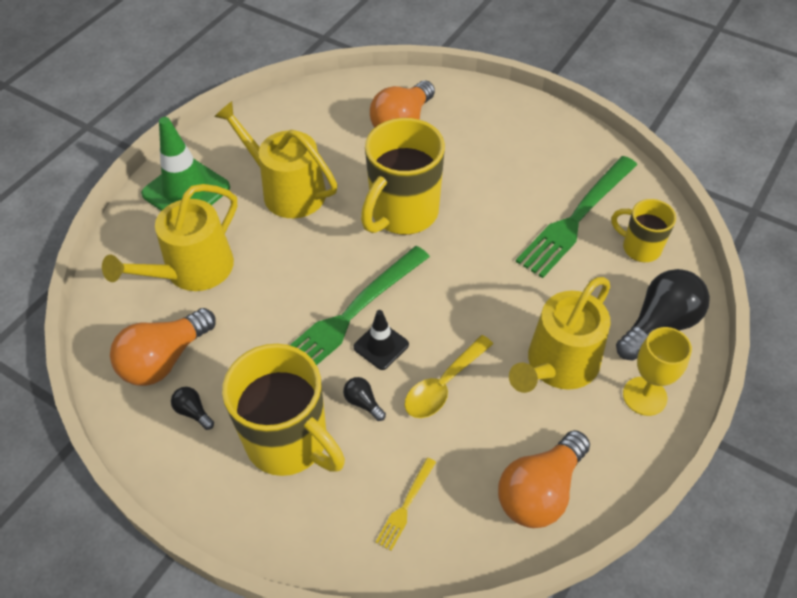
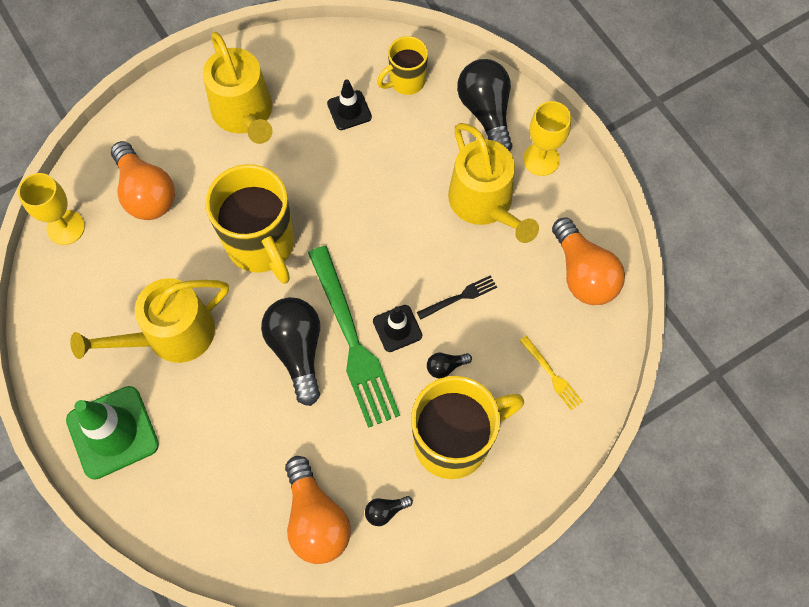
camera: 65 degrees left, 15 degrees up
(192, 270) = (223, 460): yellow watering can -> yellow watering can (244, 113)
(318, 279) = (297, 350): none -> black light bulb
(343, 92) = (65, 227): none -> yellow goblet
(443, 385) = (460, 297): yellow spoon -> black fork
(576, 219) = (349, 110): green fork -> black traffic cone

